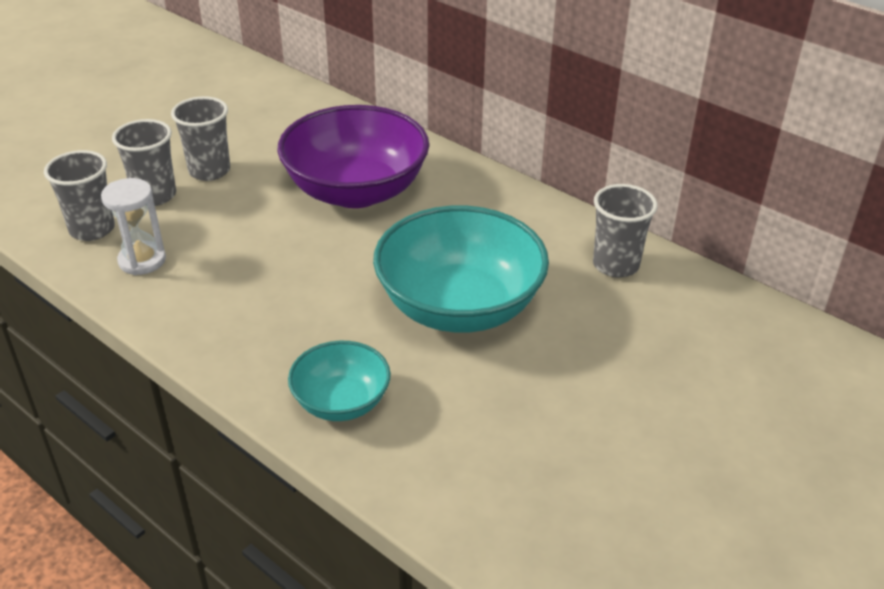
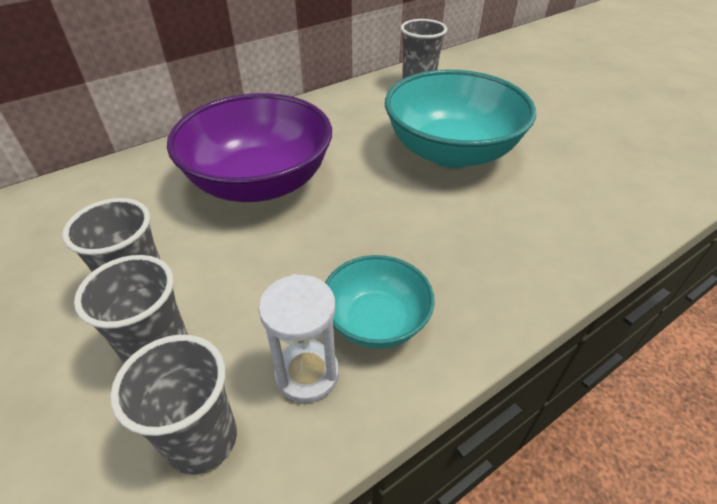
camera: 75 degrees left, 5 degrees up
(341, 402) = (568, 228): turquoise bowl -> turquoise bowl (376, 321)

